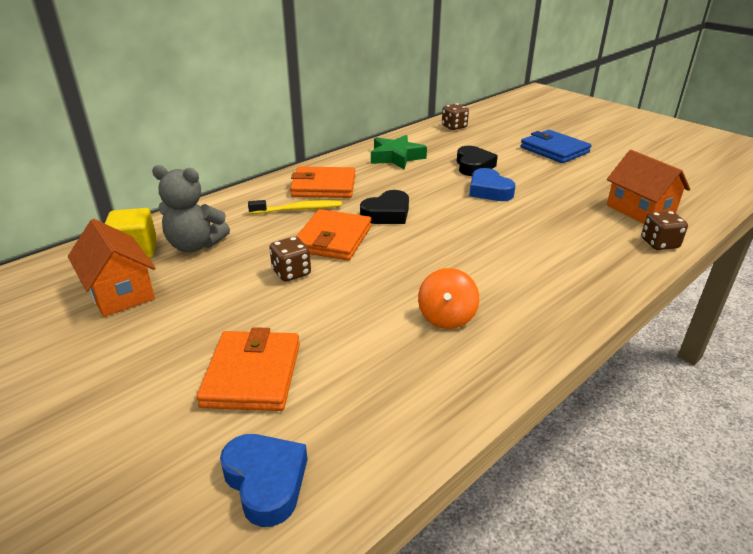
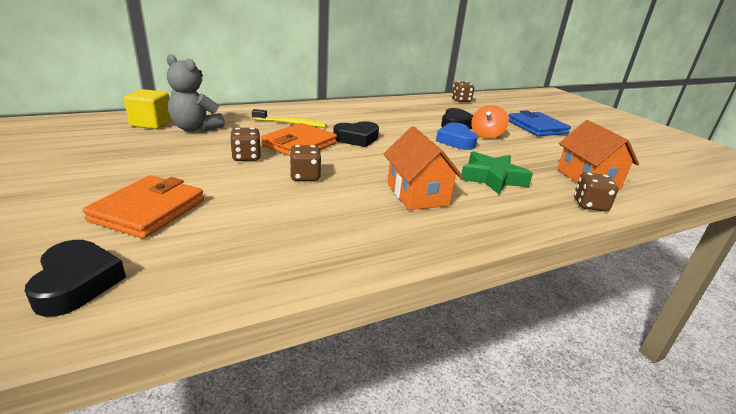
camera: 15 degrees right, 5 degrees down
(120, 292) = (115, 142): orange house -> orange house (417, 194)
(266, 481) = (77, 283): blue heart -> black heart
(323, 186) = (323, 115): orange wallet -> none
(375, 282) = (305, 176): none -> brown dice
(396, 157) = (397, 109): green star -> green star (492, 178)
(446, 317) = (342, 211): orange spinning top -> orange spinning top (486, 135)

